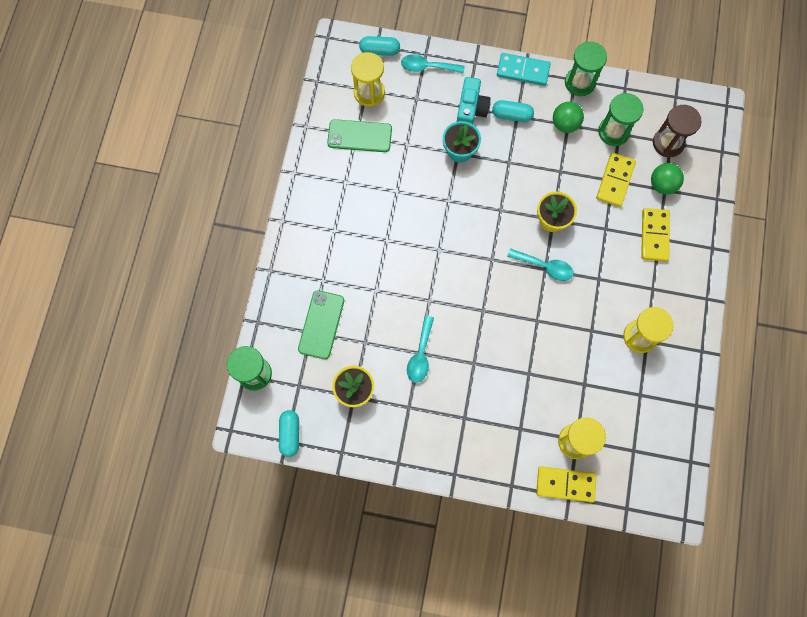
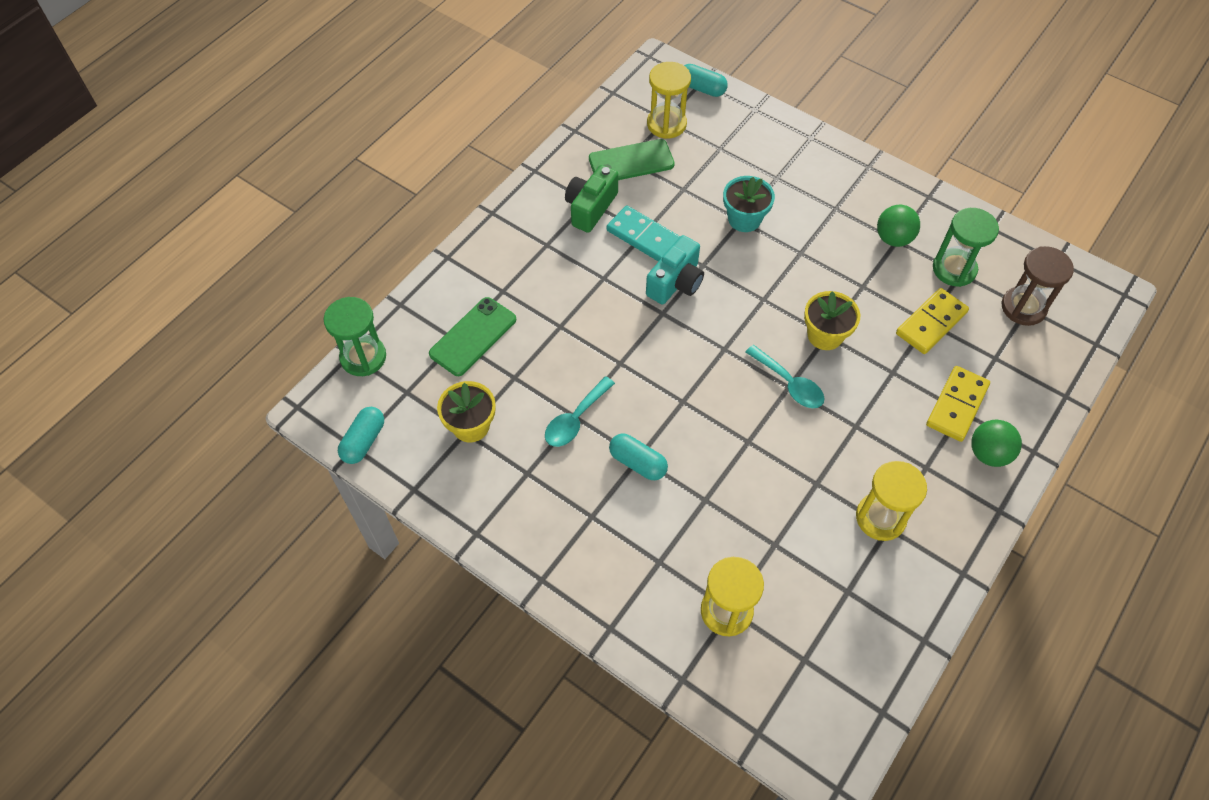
camera: 25 degrees right, 15 degrees down
(350, 187) = (590, 208): none -> green camera
(359, 136) = (631, 162): green phone -> green phone turned 45 degrees counterclockwise
(427, 67) = (750, 122): turquoise spoon -> none
(471, 110) = (780, 183): turquoise camera -> turquoise camera (676, 282)
(511, 115) = (829, 205): turquoise capsule -> turquoise capsule (637, 463)
(523, 71) = (866, 165): turquoise domino -> turquoise domino (643, 236)
(565, 484) = (685, 660): yellow domino -> none
(580, 82) = (934, 202): green hourglass -> none
(662, 185) = (994, 351): green ball -> green ball (988, 453)

